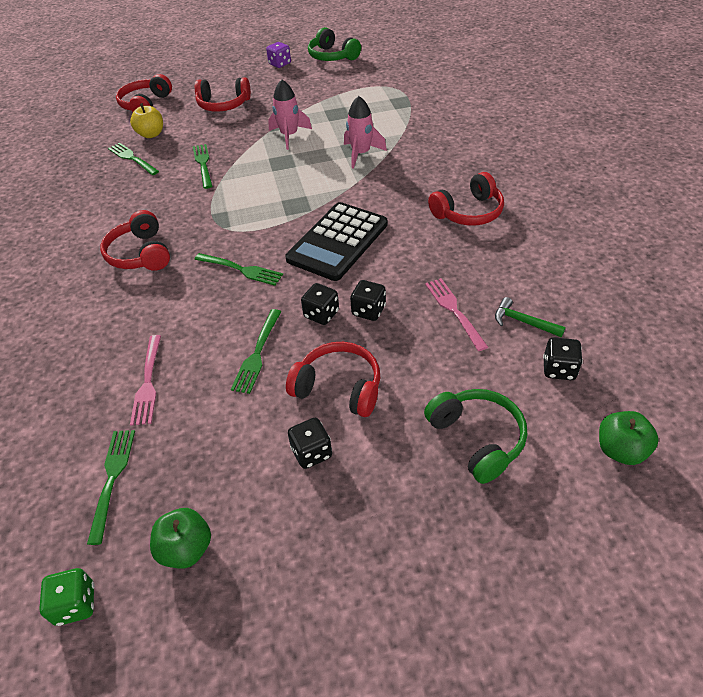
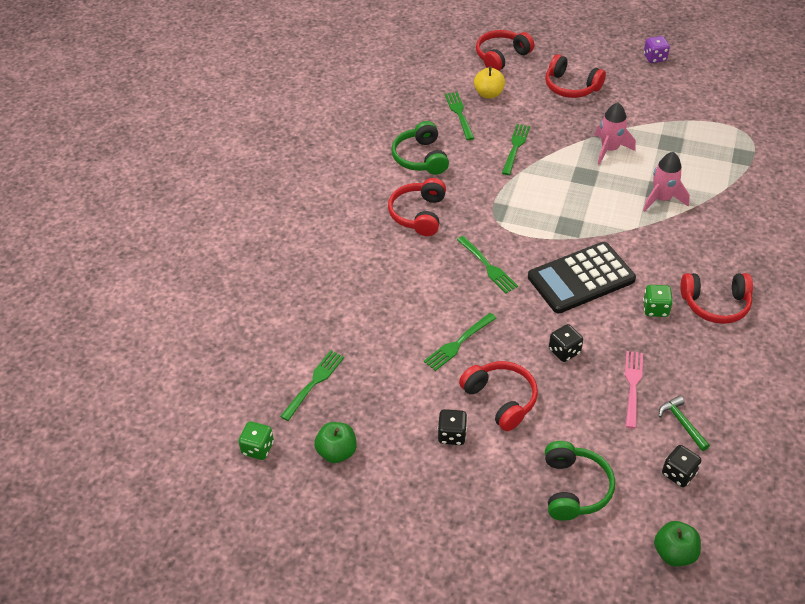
camera: 30 degrees right, 0 degrees up
(148, 382) = (370, 326): pink fork -> none
(321, 314) = (525, 336): black dice -> none
(332, 56) = (714, 69): green headphones -> green headphones (420, 158)
(422, 238) = (655, 309): none -> green dice

